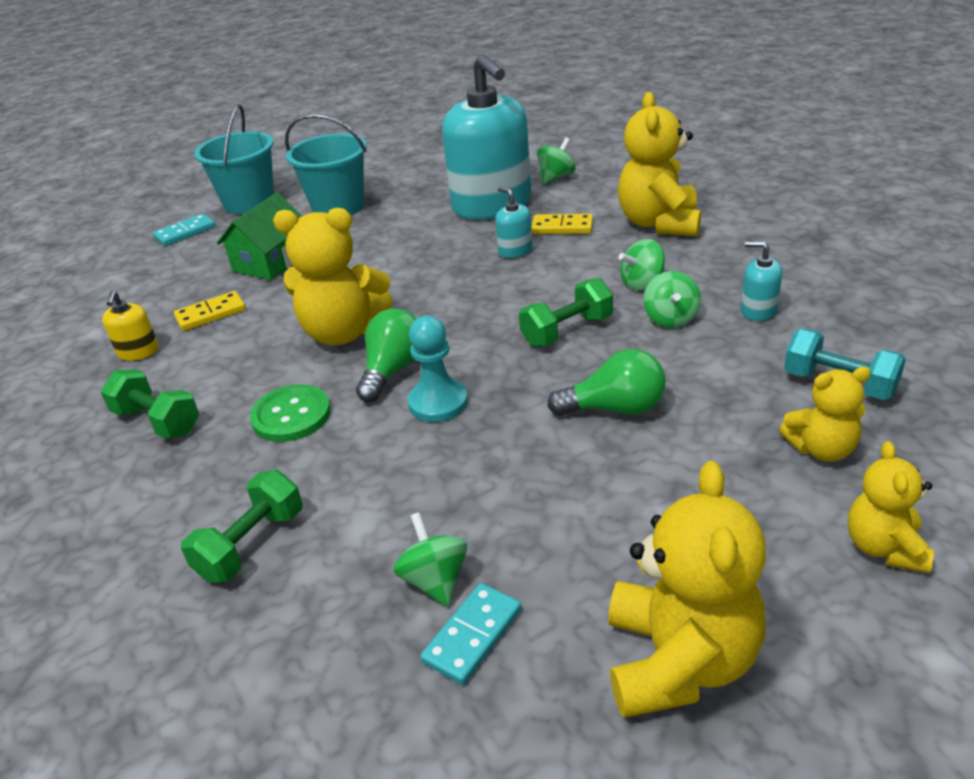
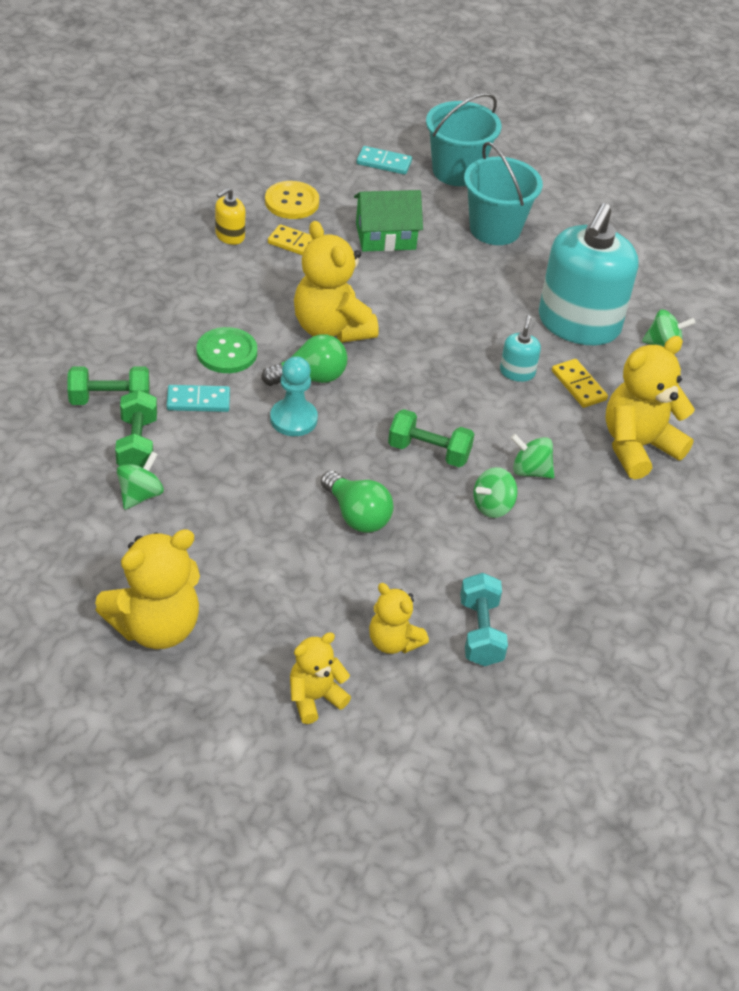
camera: 45 degrees right, 10 degrees up
(153, 298) = (292, 202): none -> yellow button
(157, 421) = (174, 291): green dumbbell -> green dumbbell (137, 444)
(473, 636) = (113, 530): turquoise domino -> turquoise domino (198, 401)
(758, 310) = (546, 556): turquoise soap dispenser -> none

